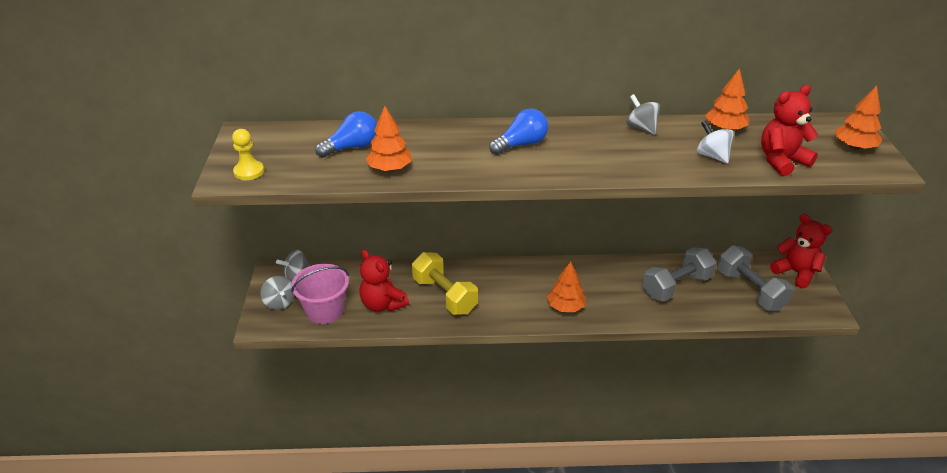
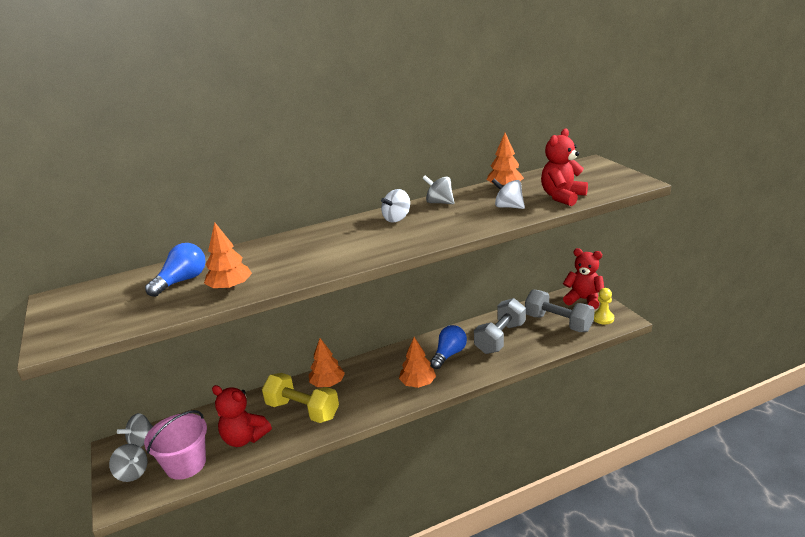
camera: 20 degrees left, 10 degrees down
(249, 172) = (78, 329): yellow pawn -> yellow pawn (603, 318)
(521, 144) = (345, 238): blue light bulb -> blue light bulb (449, 354)
(585, 135) = (397, 218): none -> white spinning top
(854, 147) = (606, 176): orange tree -> orange tree (327, 383)

